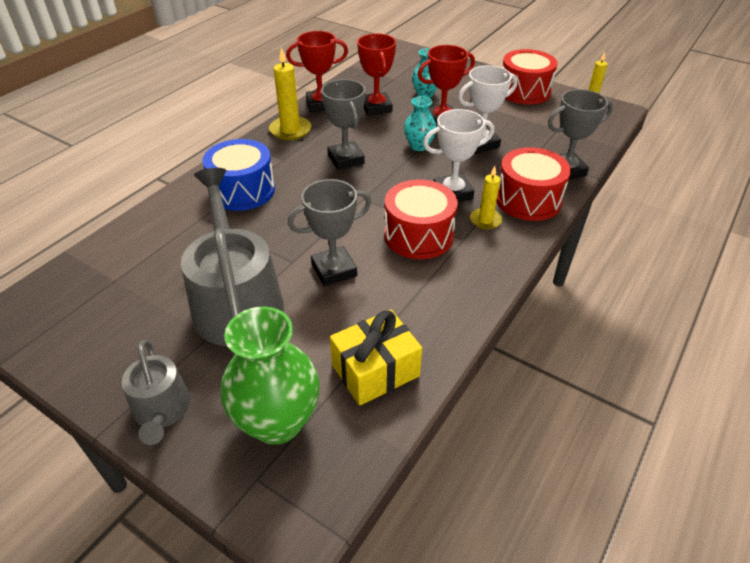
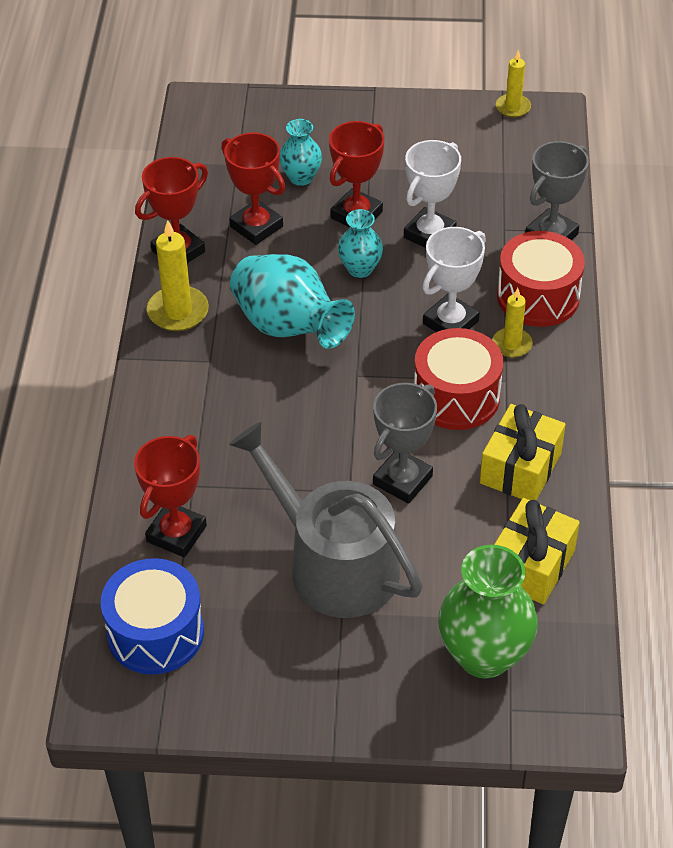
camera: 30 degrees left, 5 degrees up
(162, 239) = (176, 534): none -> red trophy
(162, 410) = (370, 701): grey watering can -> none
(243, 191) = (205, 428): blue drum -> blue drum (155, 633)
(346, 159) = (289, 327): grey trophy -> turquoise vase
(426, 298) = (520, 468): none -> yellow gift
(524, 91) = (422, 122): red drum -> none

